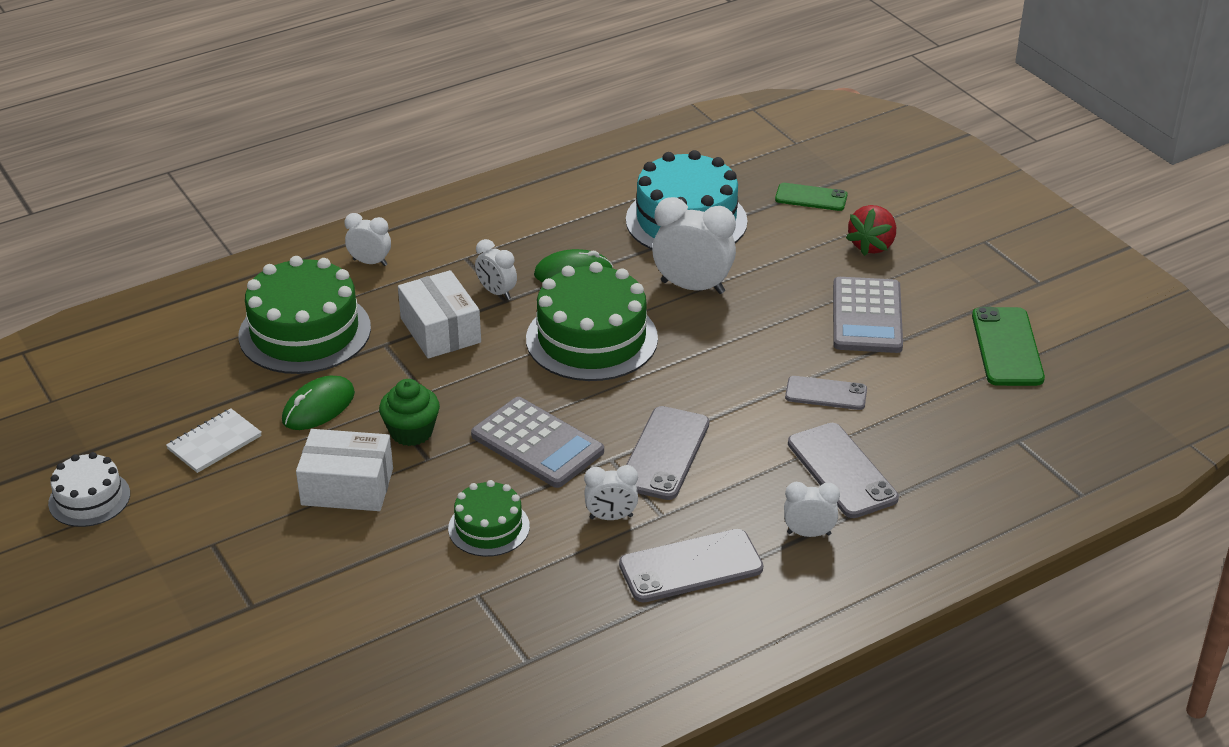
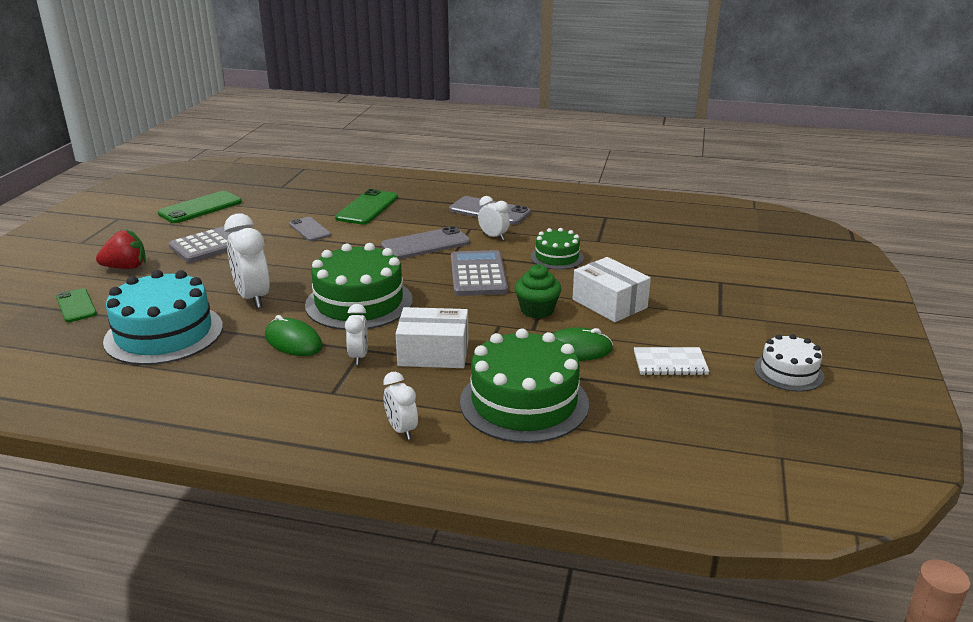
camera: 135 degrees left, 10 degrees down
(440, 330) = (433, 353): white box -> white box turned 75 degrees clockwise
(809, 533) = (423, 200): white clock -> none
(841, 471) = (367, 208): grey phone -> green phone

